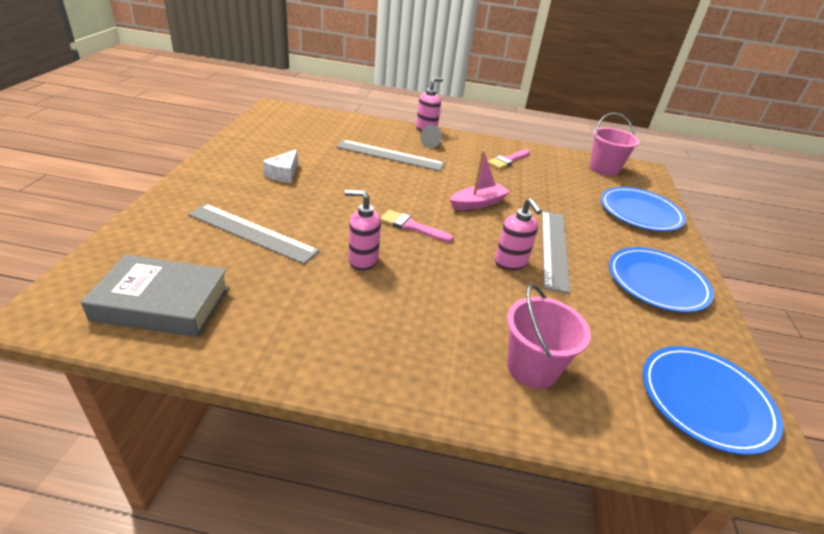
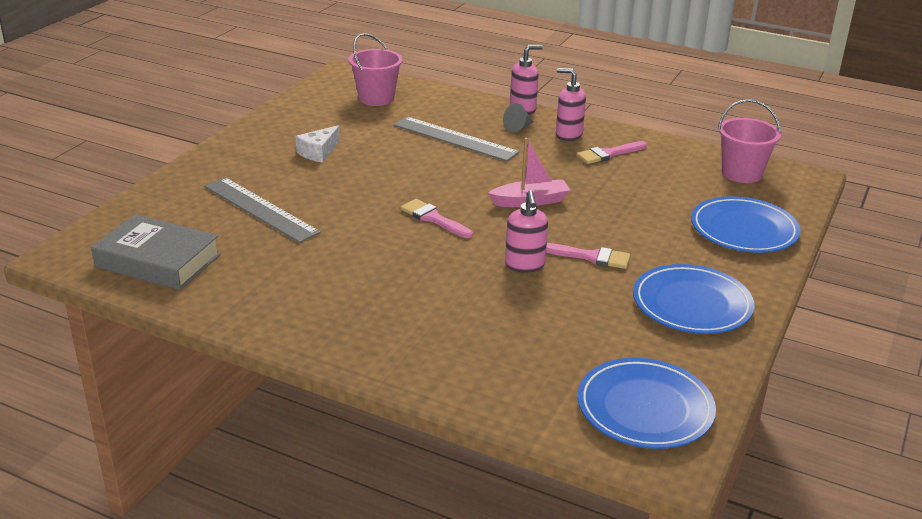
camera: 20 degrees right, 5 degrees down
(362, 260) = (360, 246): pink soap dispenser -> pink soap dispenser (568, 135)
(532, 368) = (478, 356): pink bucket -> pink bucket (376, 98)
(554, 248) = (590, 257): grey ruler -> pink brush

